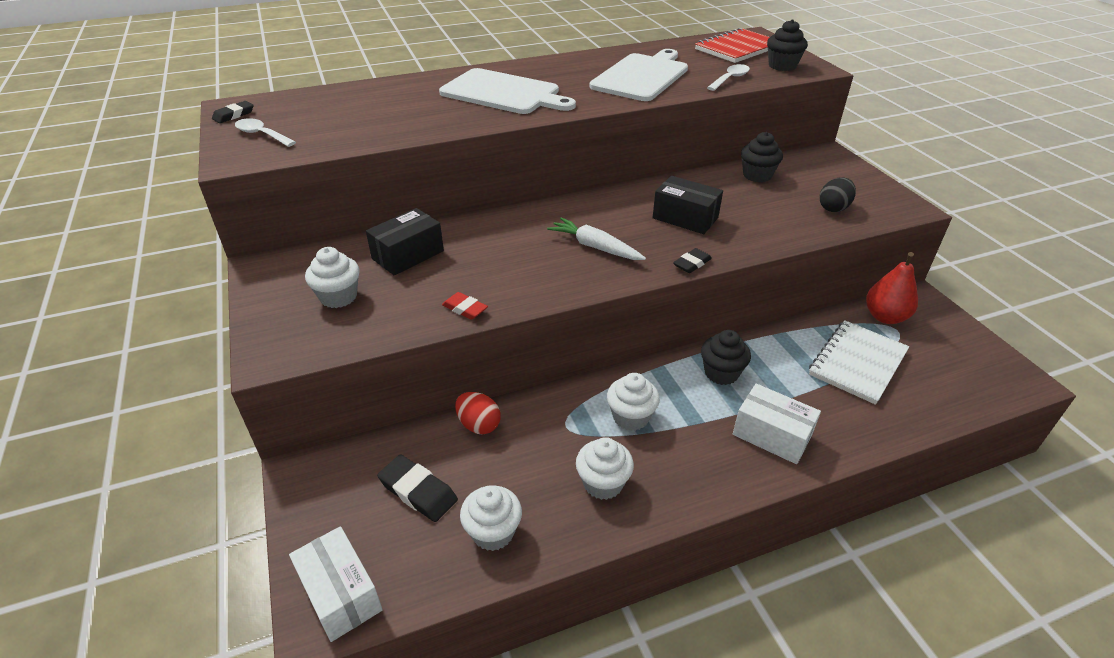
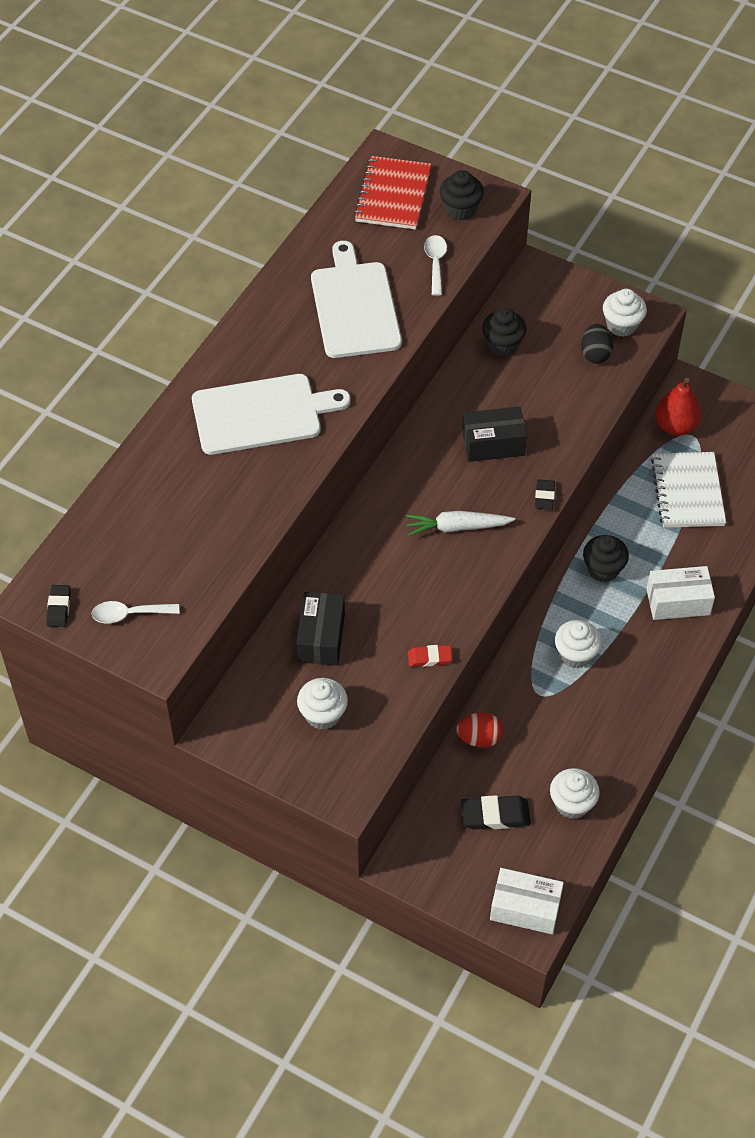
camera: 40 degrees left, 15 degrees up
(603, 483) = (605, 719): white cupcake -> white cupcake (621, 325)

